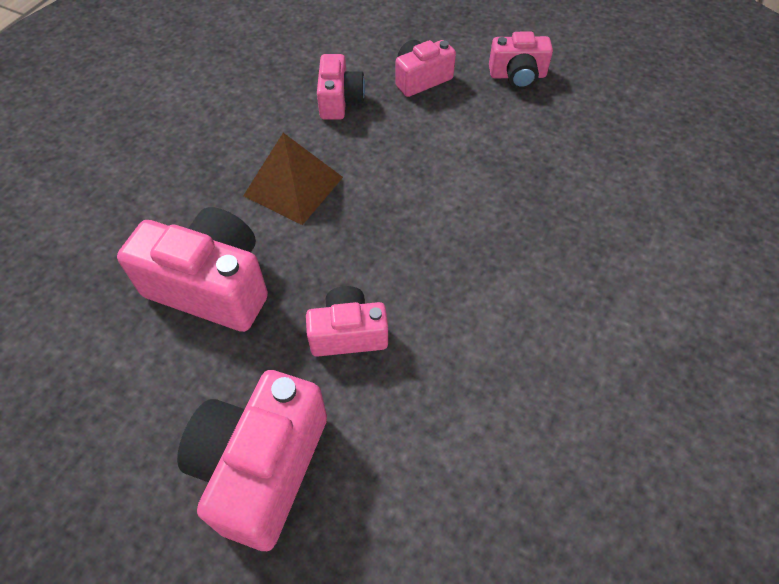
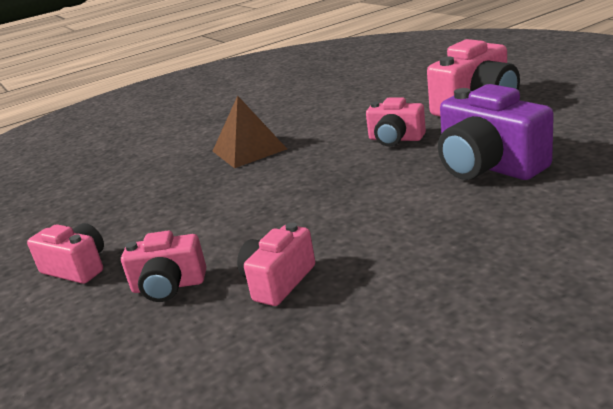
camera: 145 degrees left, 30 degrees down
(212, 286) = (488, 166): pink camera -> purple camera
(293, 186) = (384, 214): brown pyramid -> brown pyramid (249, 150)

